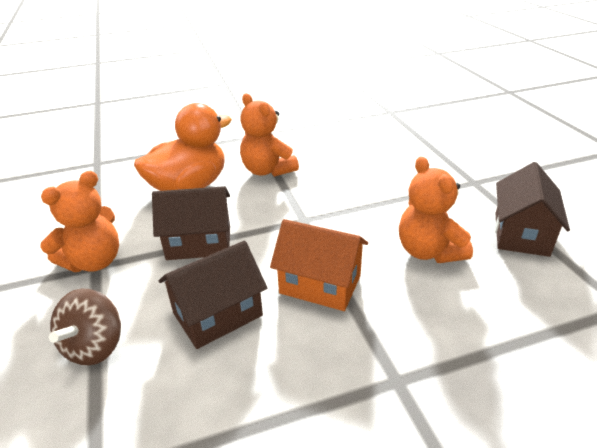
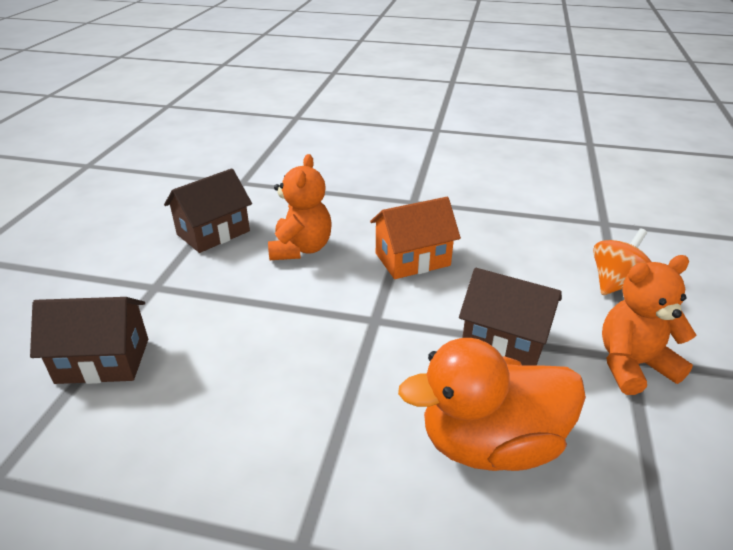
camera: 150 degrees left, 0 degrees up
(95, 346) = (616, 283): brown spinning top -> orange spinning top
(217, 314) = (509, 269): brown house -> brown house (103, 361)
(267, 170) = (353, 423): orange teddy bear -> none
(320, 284) = (412, 259): orange house -> orange house turned 75 degrees counterclockwise

